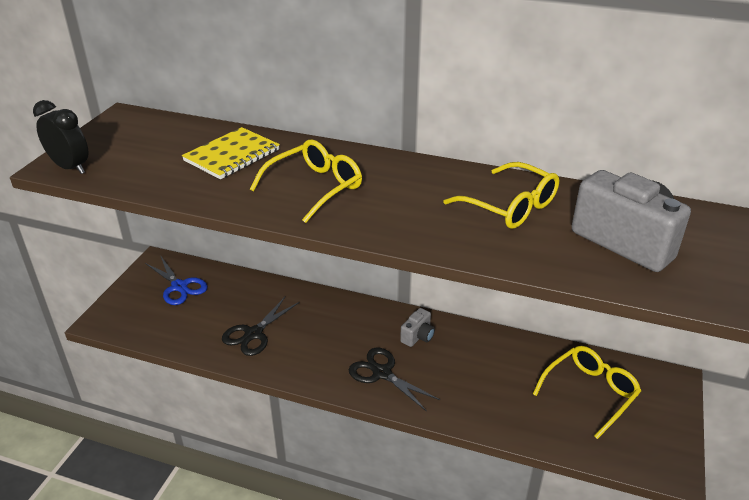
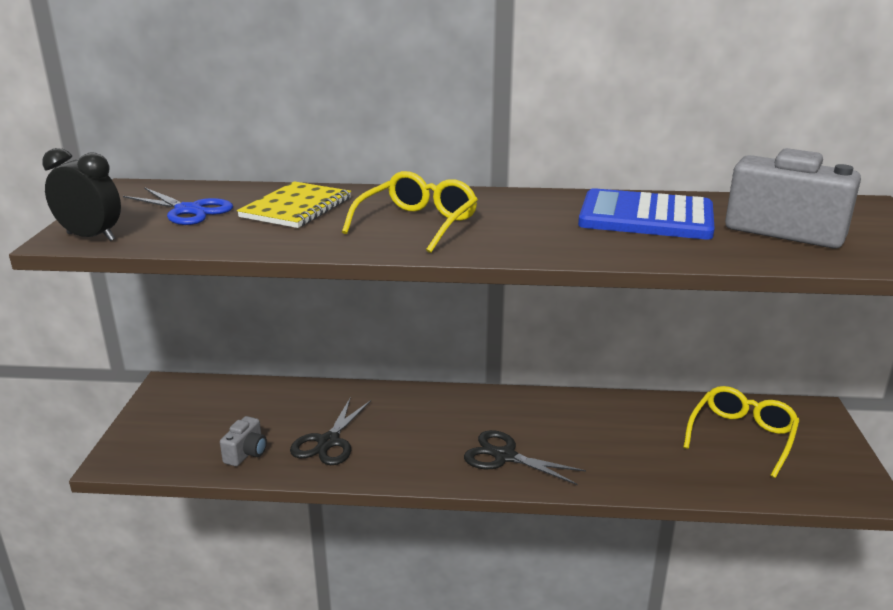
camera: 15 degrees left, 10 degrees down
(179, 286) = (209, 407): blue scissors -> blue scissors (188, 210)
(418, 336) = (527, 413): grey camera -> grey camera (246, 453)
(510, 207) = (646, 217): yellow glasses -> blue calculator

